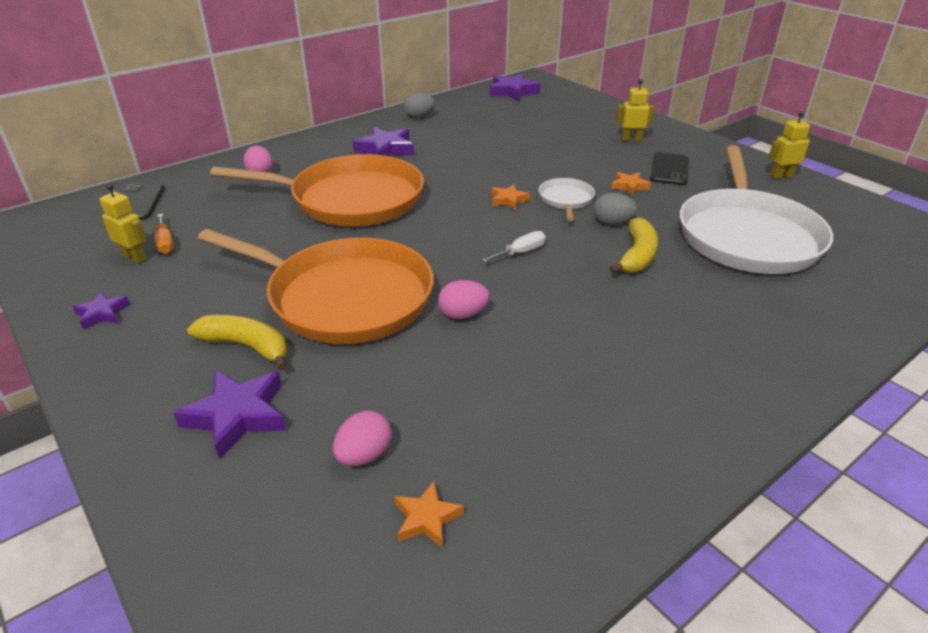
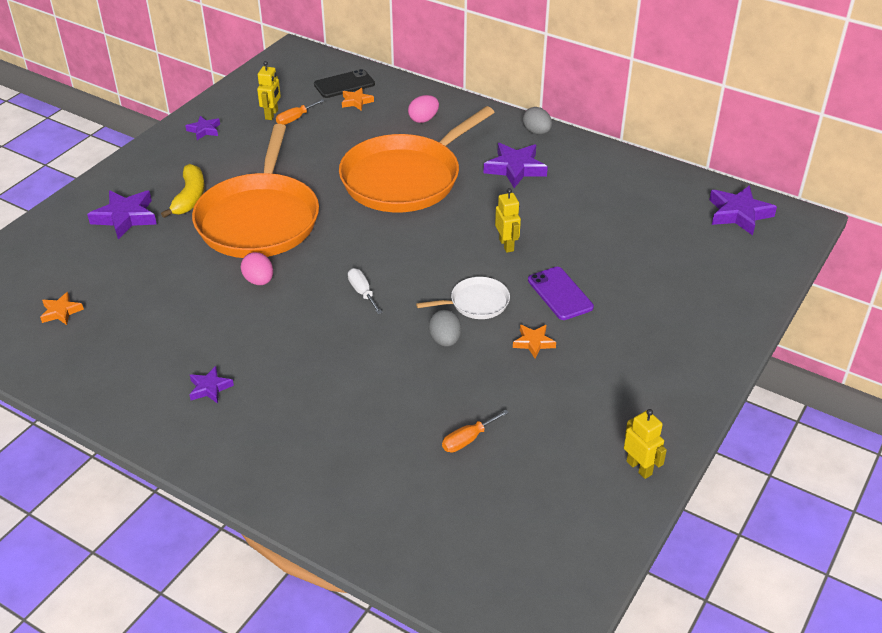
camera: 70 degrees right, 5 degrees up
(350, 199) = (405, 178): orange pan -> orange pan turned 60 degrees clockwise
(364, 455) = (104, 275): pink egg -> none
(419, 116) = (609, 167): grey egg -> grey egg (536, 132)
(508, 200) = (455, 266): orange star -> orange star (356, 102)
(521, 252) = (362, 292): white screwdriver -> white screwdriver turned 150 degrees counterclockwise
(571, 164) = (560, 294): none -> purple phone
(631, 139) = (661, 330): yellow robot -> yellow robot (506, 245)
(637, 256) = (390, 364): yellow banana -> none
(646, 380) = (210, 388): none -> purple star
(669, 169) = (596, 369): black phone -> none
(747, 235) = (468, 439): white pan -> orange screwdriver

